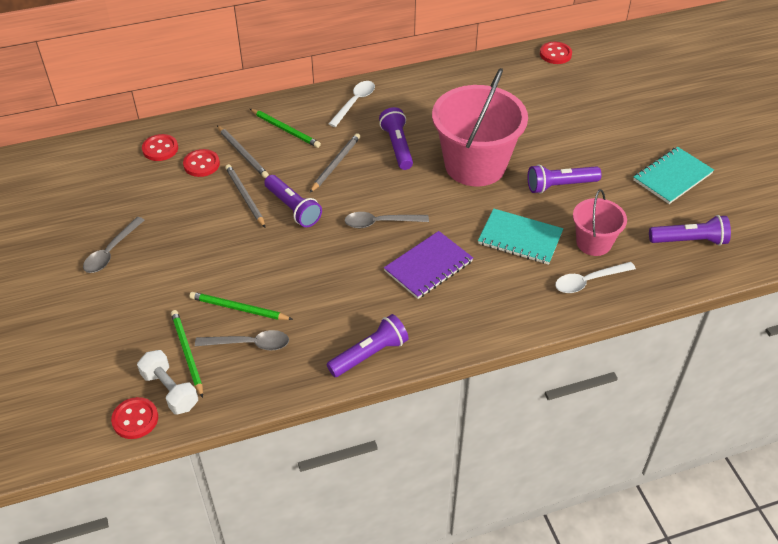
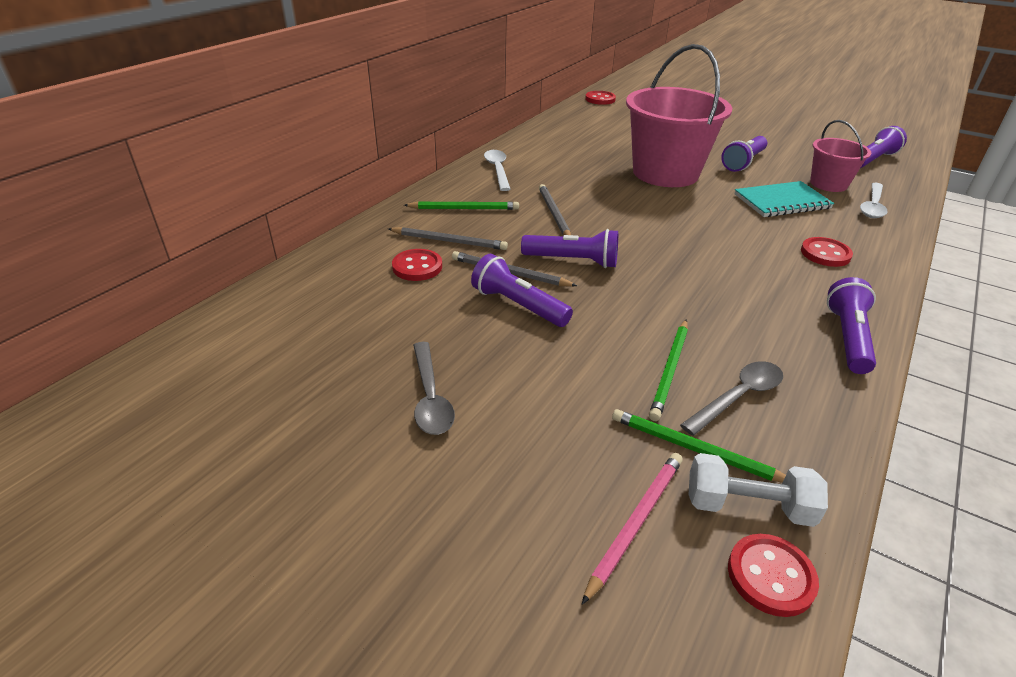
camera: 40 degrees left, 10 degrees down
(116, 364) = (635, 523): none -> pink pencil
(160, 149) = (345, 273): red button -> red button (825, 254)
(239, 309) = (670, 370): green pencil -> green pencil turned 45 degrees counterclockwise
(380, 223) = (667, 237): grey spoon -> none
(397, 146) = (585, 184): purple flashlight -> purple flashlight (518, 305)
(428, 266) = (760, 249): purple notebook -> none
(672, 177) = (795, 133): turquoise notebook -> none

